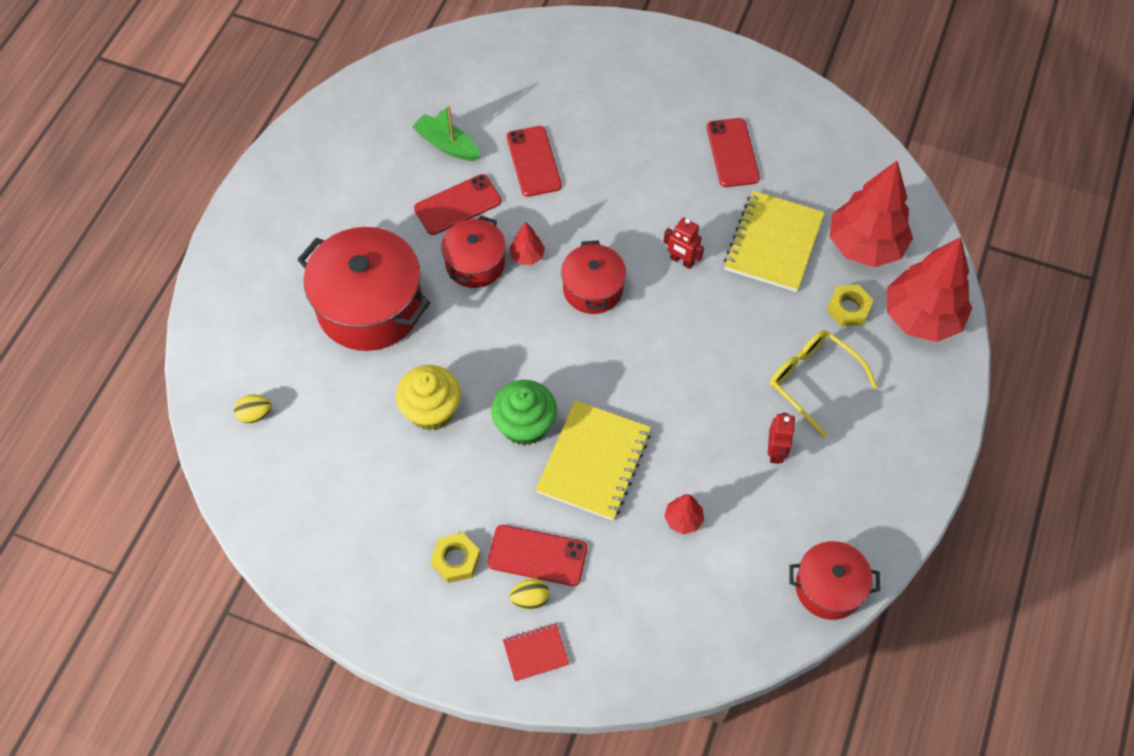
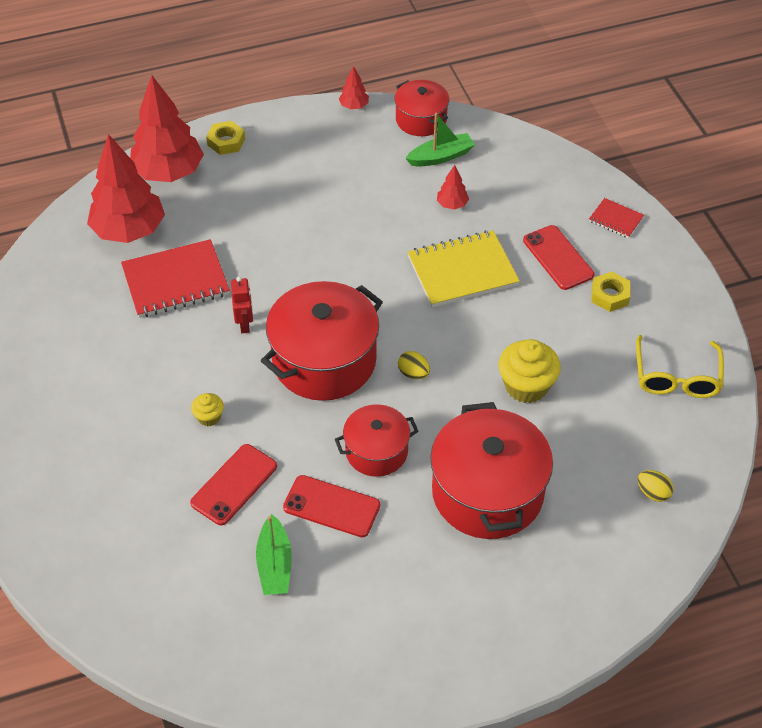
camera: 130 degrees left, 10 degrees down
(525, 425) = (477, 325): green cupcake -> none
(527, 256) = (335, 422): red tree -> red tree (354, 106)
(530, 599) = (588, 243): yellow egg -> yellow egg (413, 373)
(593, 289) = (324, 360): red pot -> red pot, size x1.75
(609, 182) = (209, 417): none -> yellow cupcake
(732, 153) = (102, 356): red phone -> none
(757, 562) = (441, 157): none -> green boat
(773, 243) = (175, 281): yellow notebook -> red notebook
(775, 452) = (354, 188): red robot -> none
(813, 381) = (279, 199): yellow glasses -> yellow glasses (676, 377)
(848, 308) = (198, 211): yellow nut -> yellow nut (226, 142)

